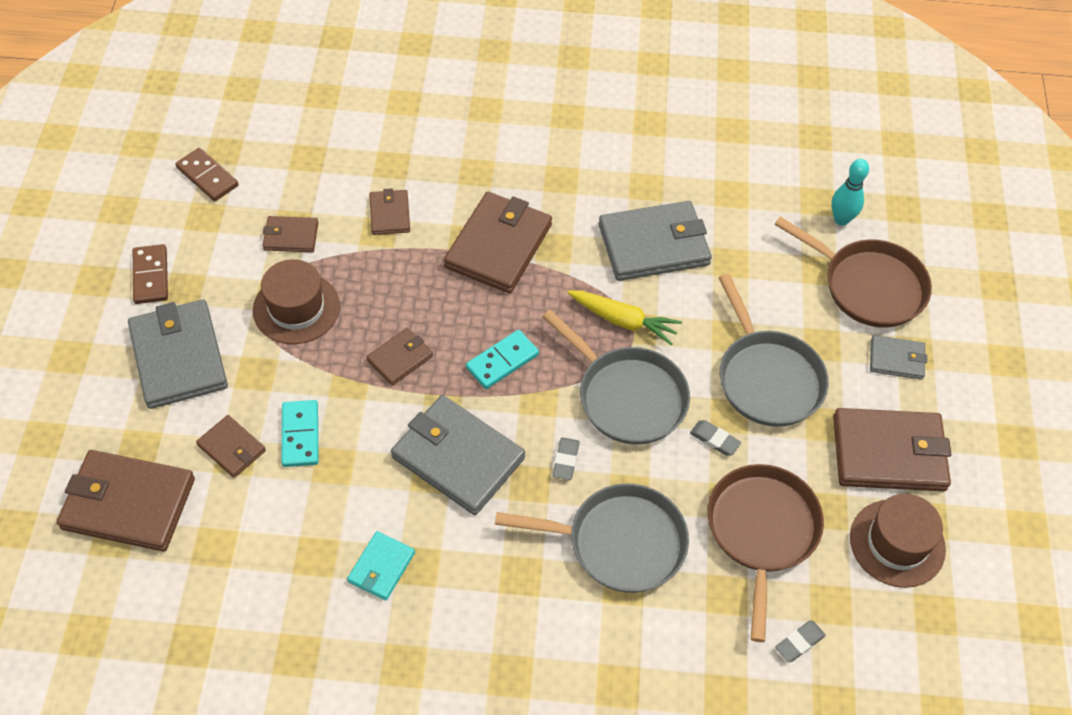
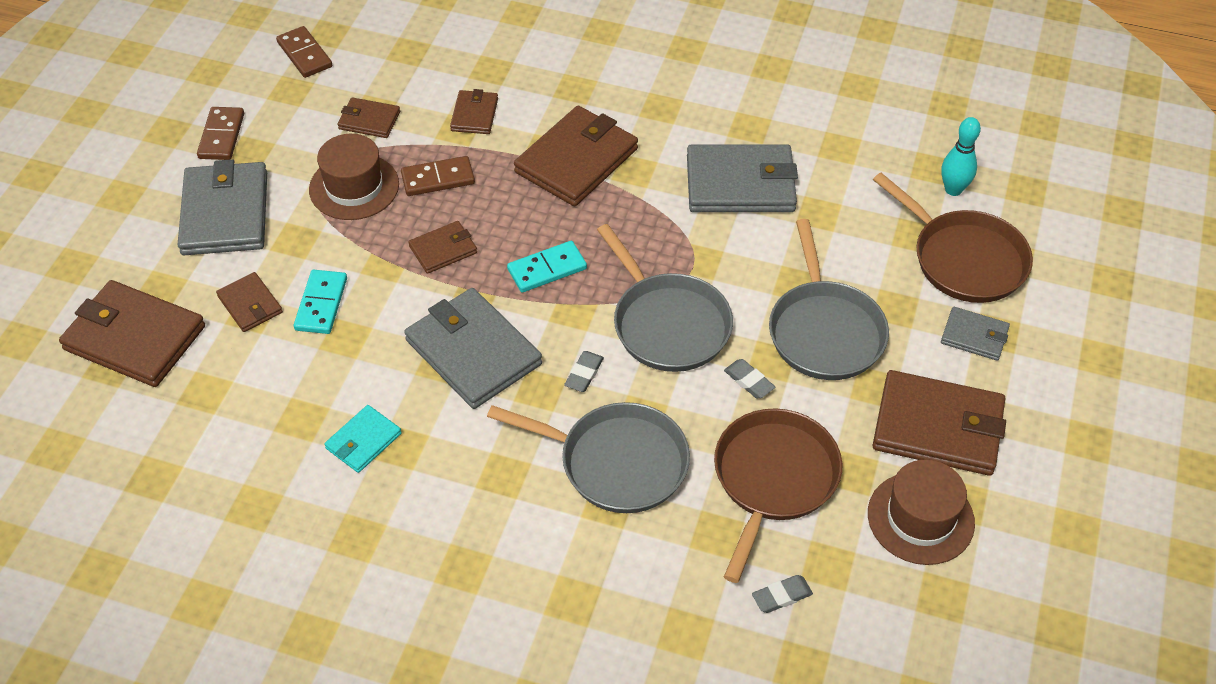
camera: 15 degrees right, 5 degrees down
(374, 286) = (438, 179): none -> brown domino
(623, 321) = (686, 251): yellow carrot -> none

